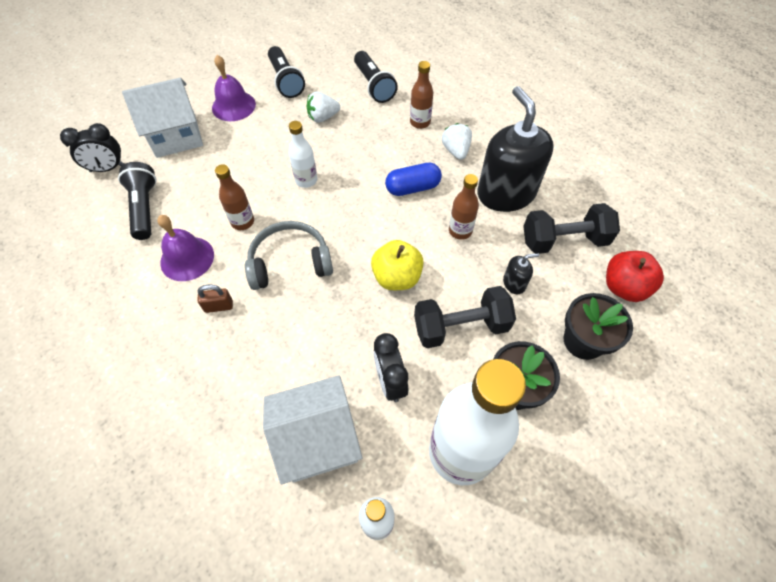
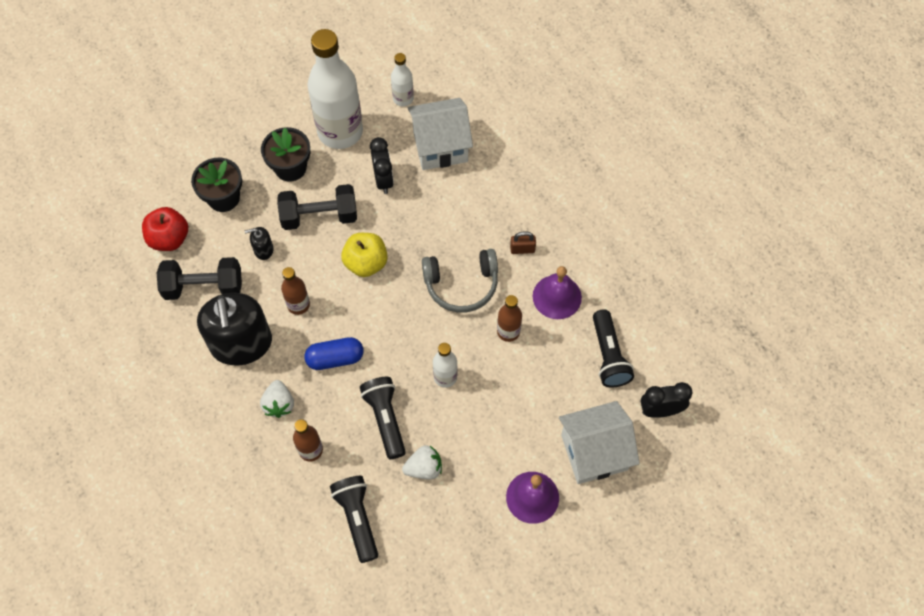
camera: 175 degrees left, 5 degrees up
(286, 81) = (469, 537): black flashlight -> black flashlight (385, 419)

